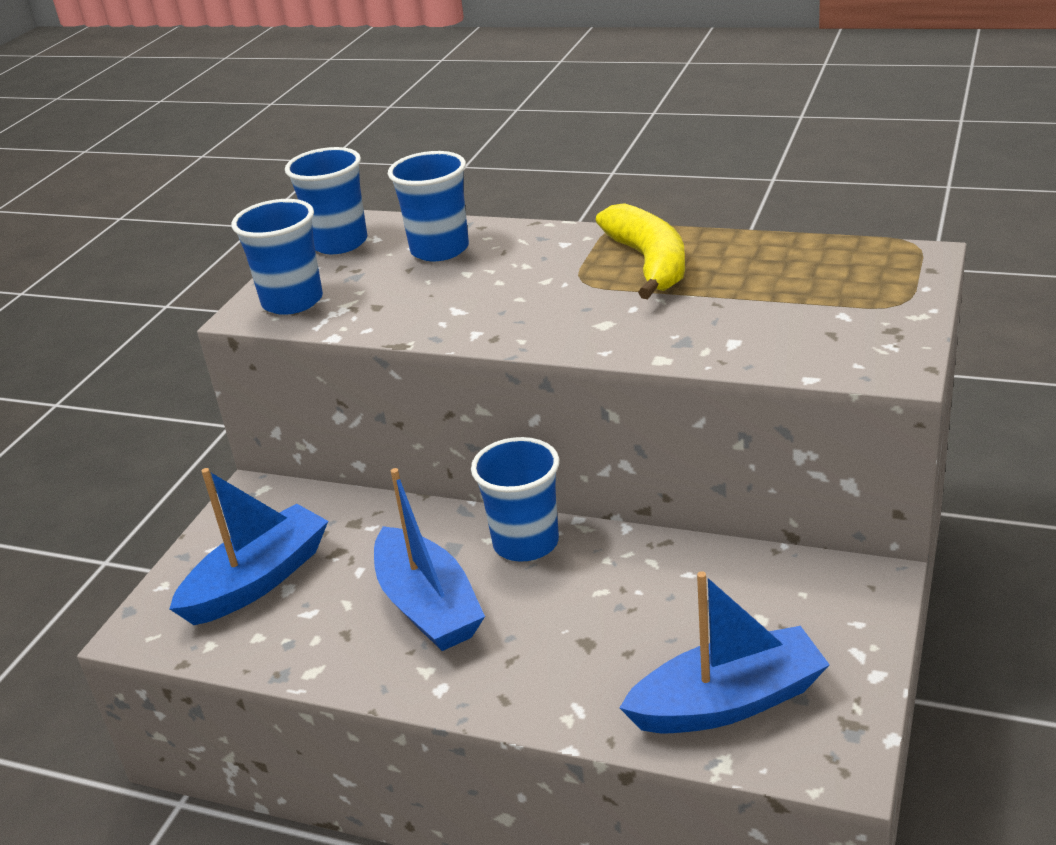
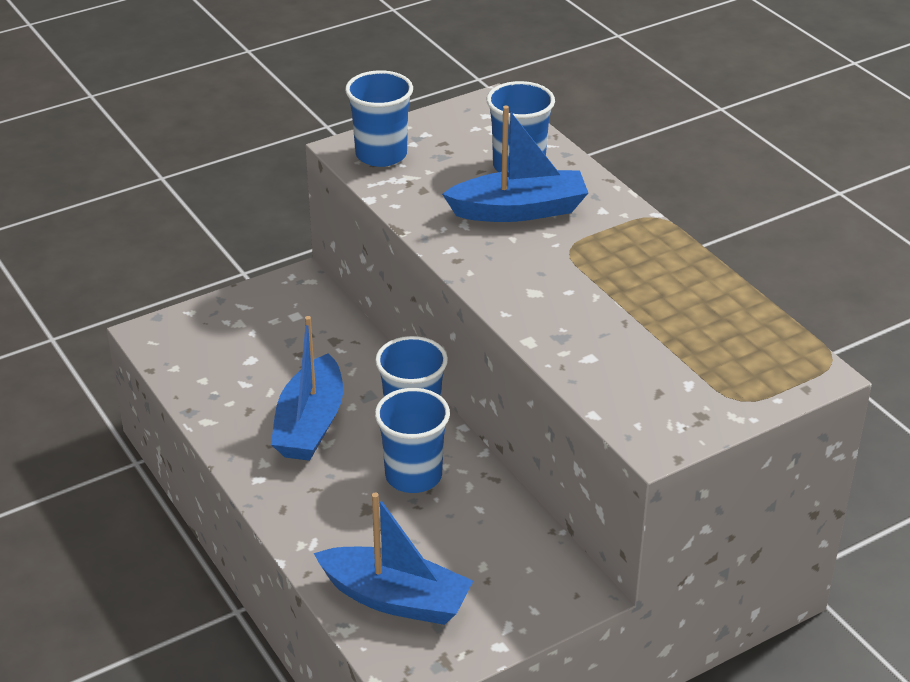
camera: 35 degrees right, 5 degrees up
(258, 580) = (241, 343): blue boat -> blue boat (519, 210)
(339, 243) = (466, 121): blue cup -> blue cup (413, 476)
(649, 263) = (631, 262): yellow banana -> none

